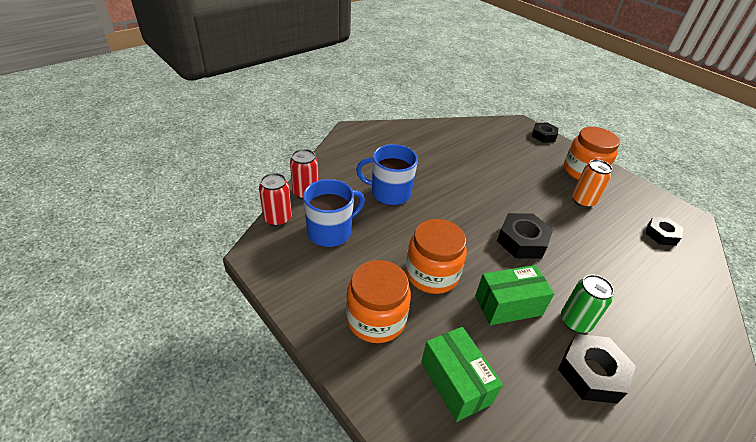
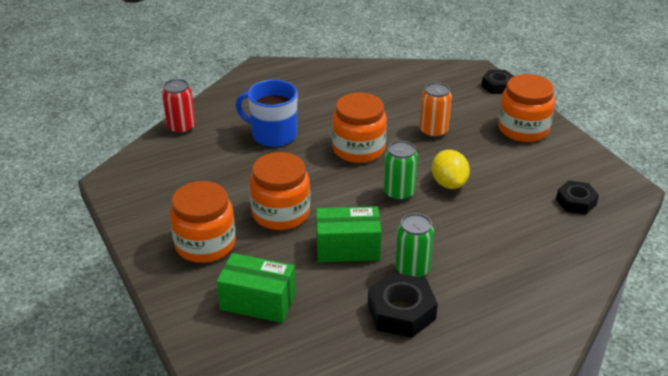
camera: 15 degrees right, 5 degrees down
(277, 218) = (143, 150): red can -> none
(330, 232) = (192, 166): blue mug -> none
(455, 382) = (258, 301): green box -> green box turned 60 degrees counterclockwise
(467, 200) = (358, 149): none -> orange jar
(522, 241) = (399, 193): black nut -> green can
(556, 227) = (449, 183): none -> yellow lemon
(583, 201) = (500, 160): orange can -> orange can (433, 131)

